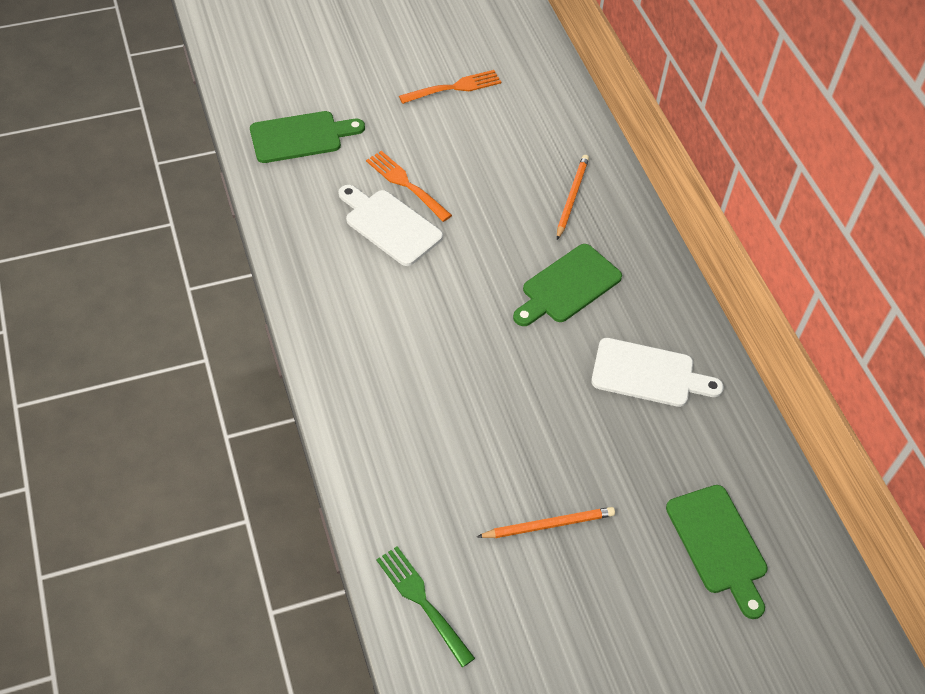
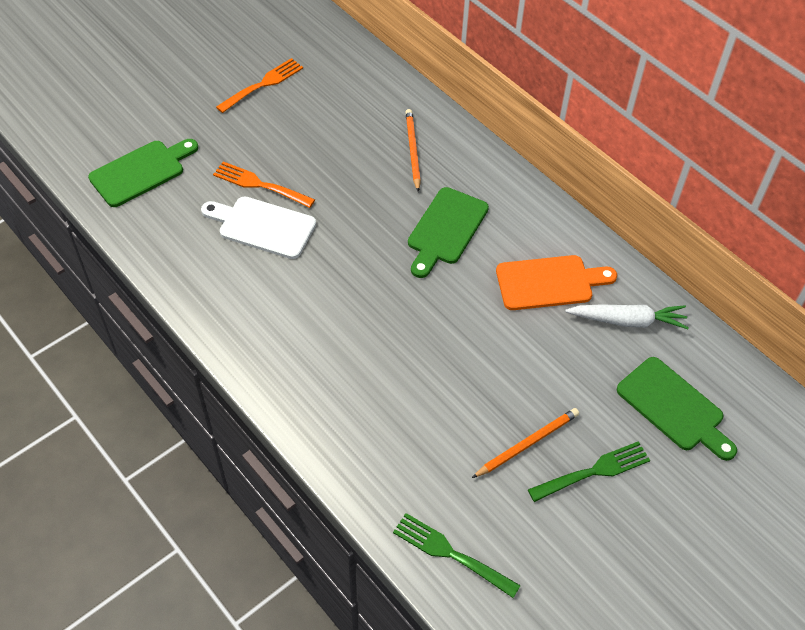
camera: 20 degrees left, 0 degrees up
(603, 577) = (593, 471): none -> green fork
(648, 374) = (549, 282): white cutting board -> orange cutting board
(712, 440) = (627, 321): none -> white carrot

